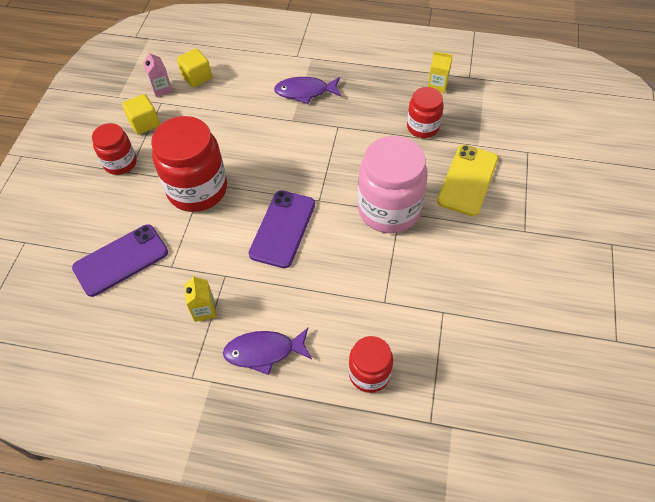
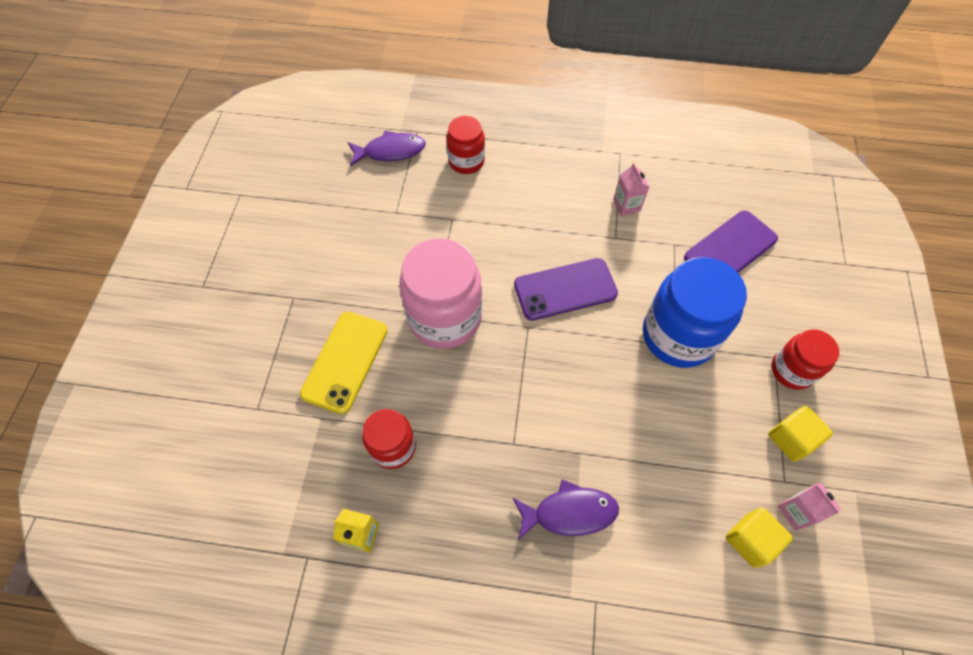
camera: 175 degrees right, 5 degrees up
(197, 189) = (678, 335): red jar -> blue jar
(204, 310) = (626, 205): yellow carton -> pink carton
(264, 351) = (561, 174): purple fish -> purple fish (390, 151)
(282, 229) = (565, 289): purple phone -> purple phone turned 60 degrees clockwise

